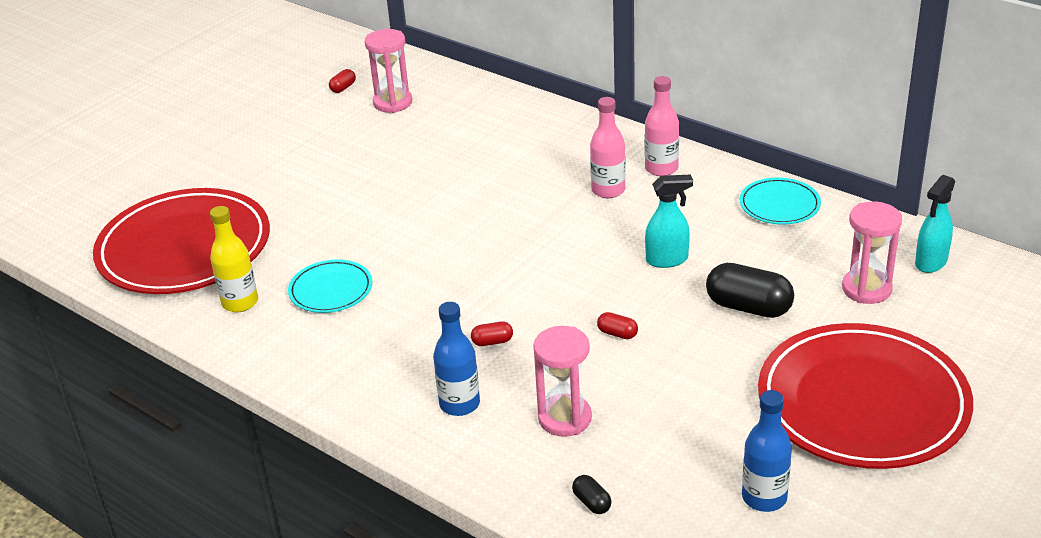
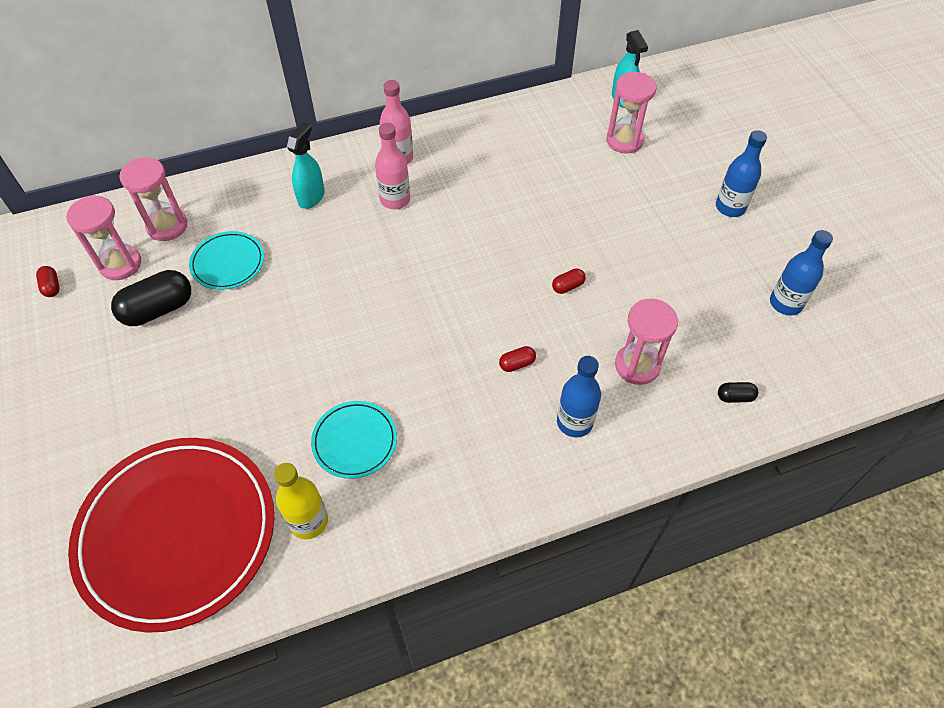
camera: 60 degrees left, 20 degrees up
(451, 102) = (167, 226): none -> pink hourglass
(492, 342) = (517, 364): red capsule -> red capsule turned 45 degrees clockwise
(667, 260) = (508, 214): turquoise spray bottle -> turquoise spray bottle (311, 197)
(748, 307) = (596, 204): black capsule -> black capsule (158, 309)
(779, 205) = (501, 127): turquoise plate -> turquoise plate (228, 263)
(862, 403) = (730, 207): red plate -> blue bottle

